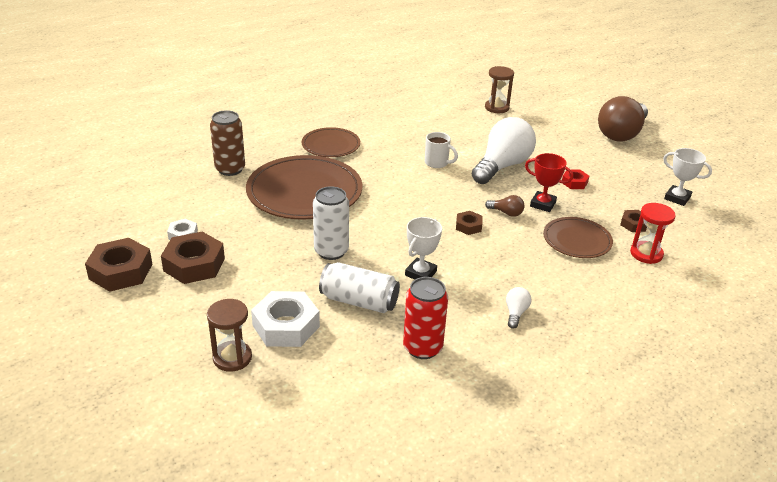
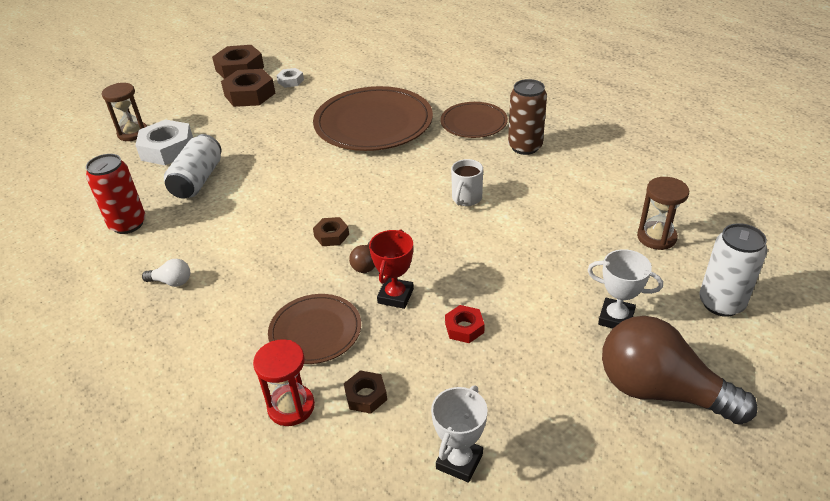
camera: 85 degrees right, 5 degrees up
(230, 169) = (401, 79): brown can -> brown can (525, 147)
(331, 251) = (274, 154): white can -> white can (721, 303)
(420, 273) = (240, 211): white trophy -> white trophy (616, 318)
(502, 166) = (482, 253): white light bulb -> none

